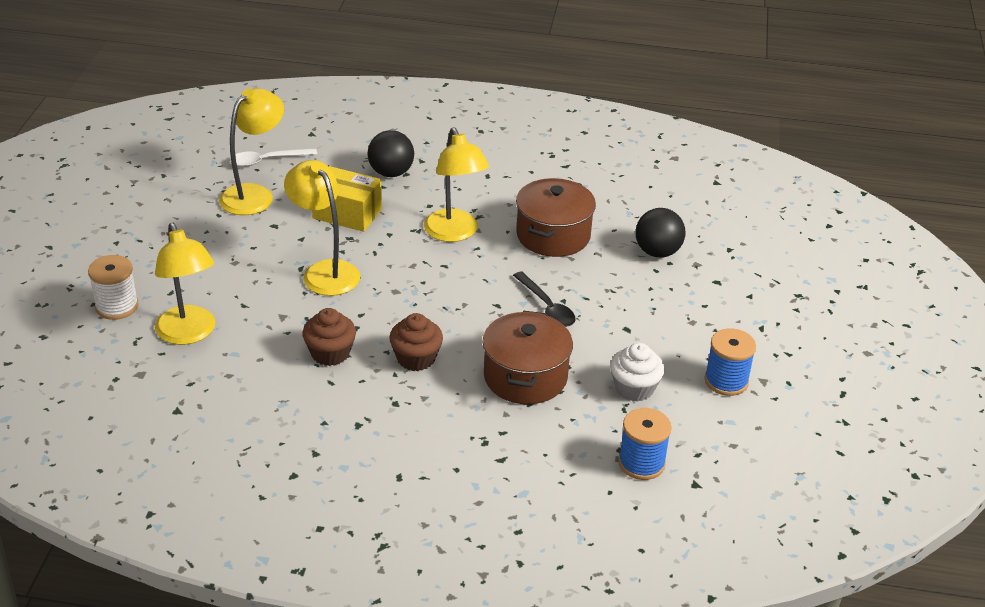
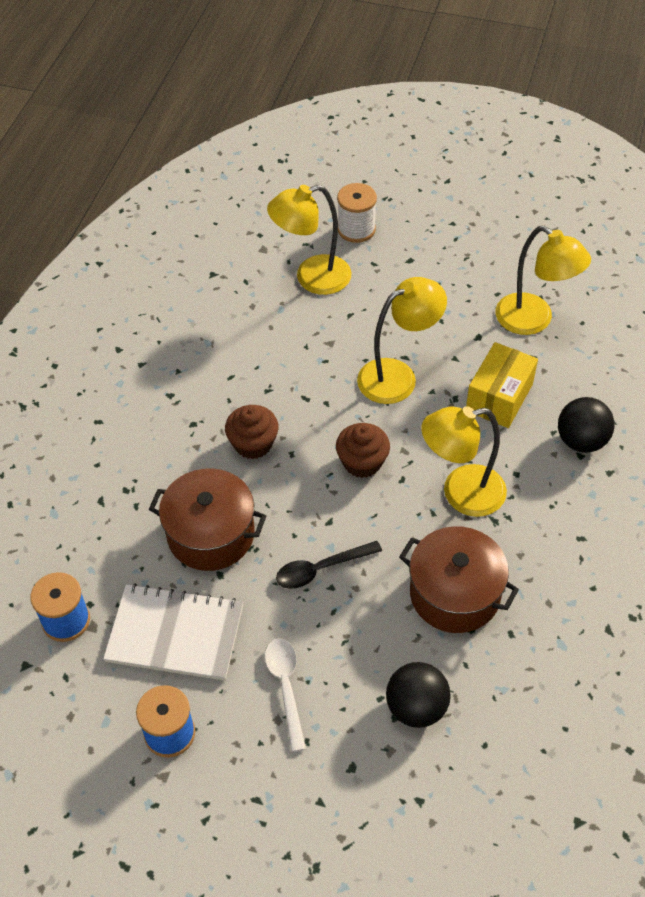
camera: 100 degrees right, 15 degrees up
(267, 160) = (599, 331): white spoon -> white spoon (286, 687)
(330, 353) = (270, 377): brown cupcake -> brown cupcake (362, 462)
(634, 388) = (175, 634): white cupcake -> white notebook

